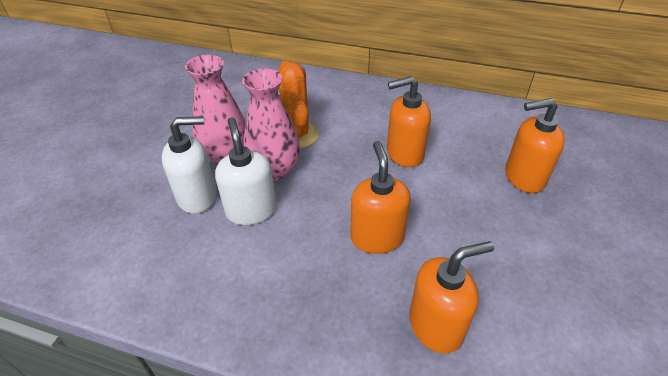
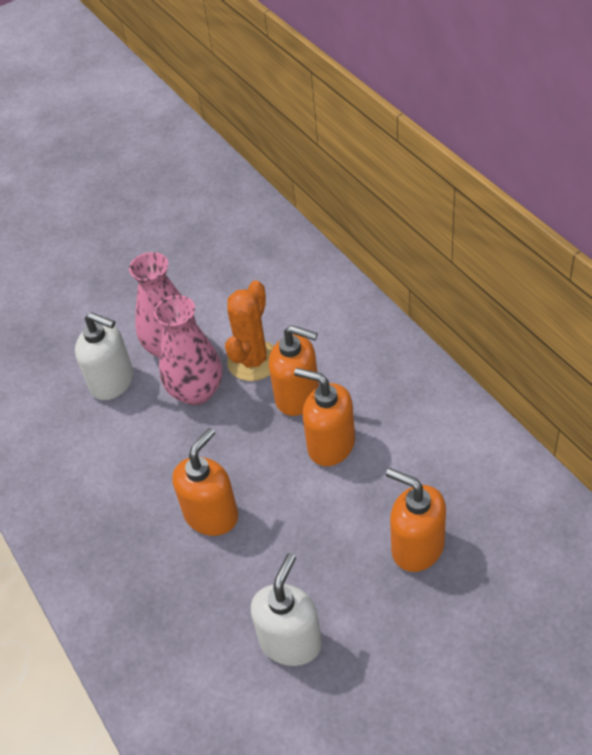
camera: 45 degrees right, 5 degrees up
(251, 210) = (140, 422): white soap dispenser -> white soap dispenser (290, 641)
(436, 325) = (175, 619): orange soap dispenser -> orange soap dispenser (298, 396)

